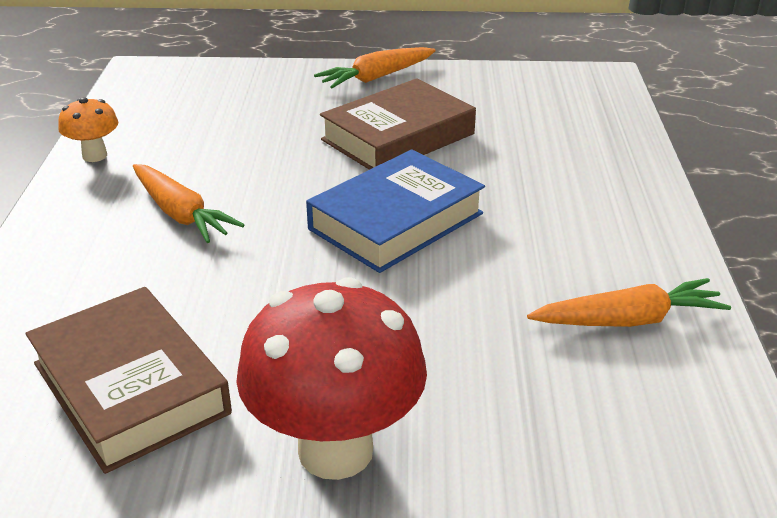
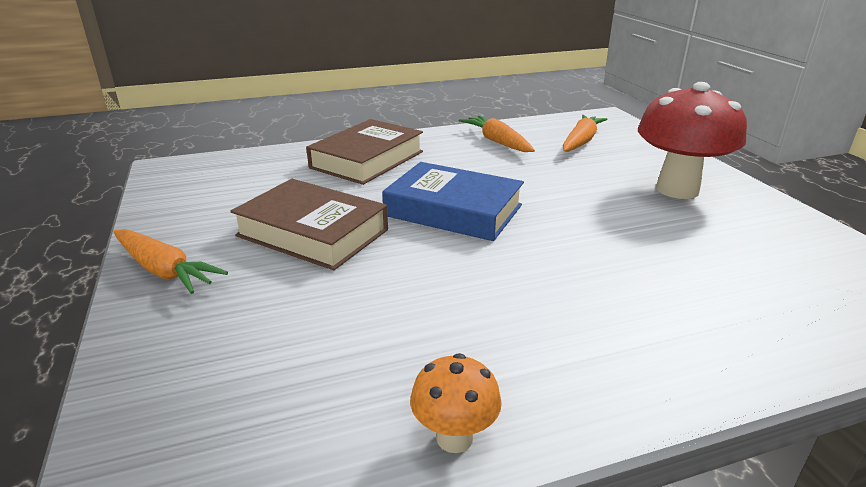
camera: 110 degrees left, 5 degrees down
(130, 388) = (731, 260): brown book -> brown book (367, 160)
(180, 214) = (525, 311): orange carrot -> orange carrot (581, 141)

